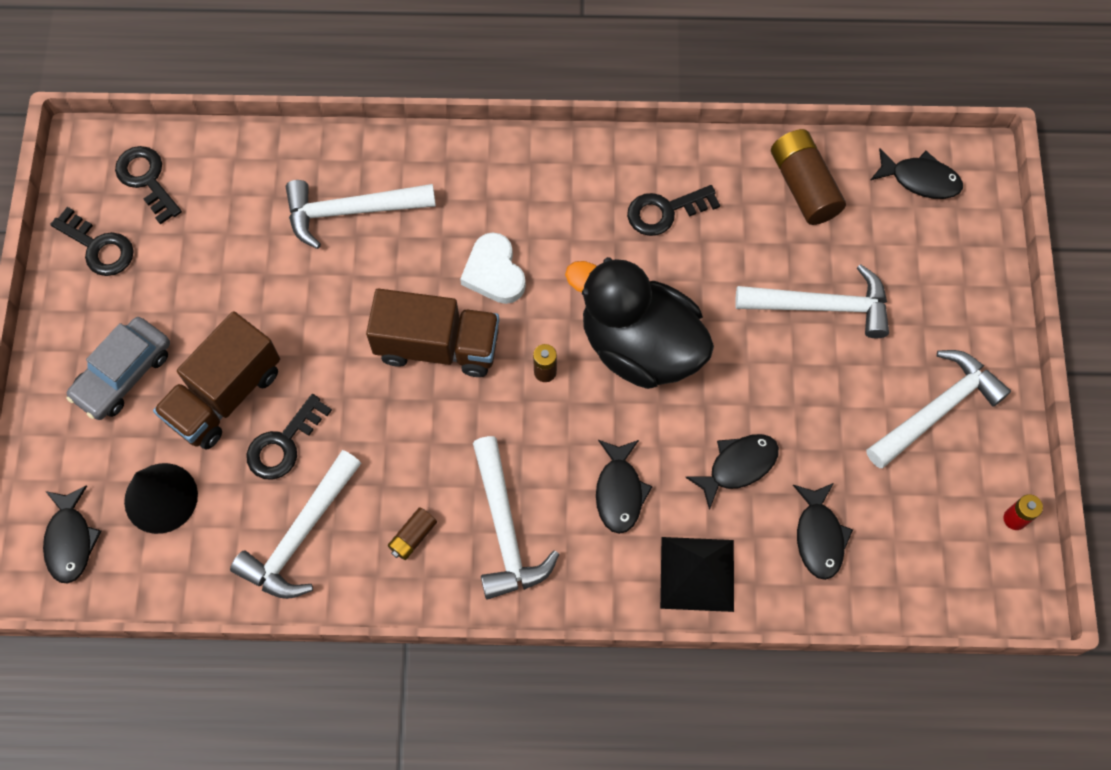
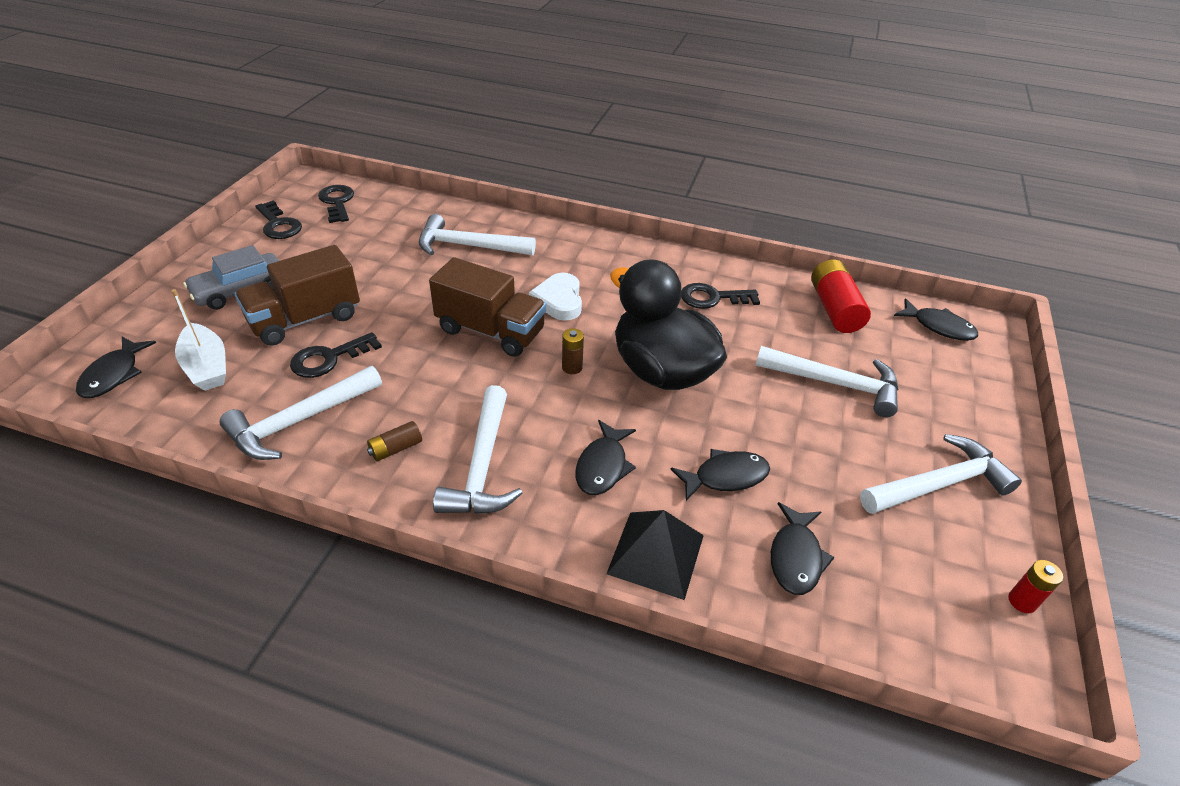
camera: 15 degrees right, 25 degrees down
(161, 498) = (206, 367): black cone -> white boat
(804, 186) = (834, 309): brown battery -> red battery

